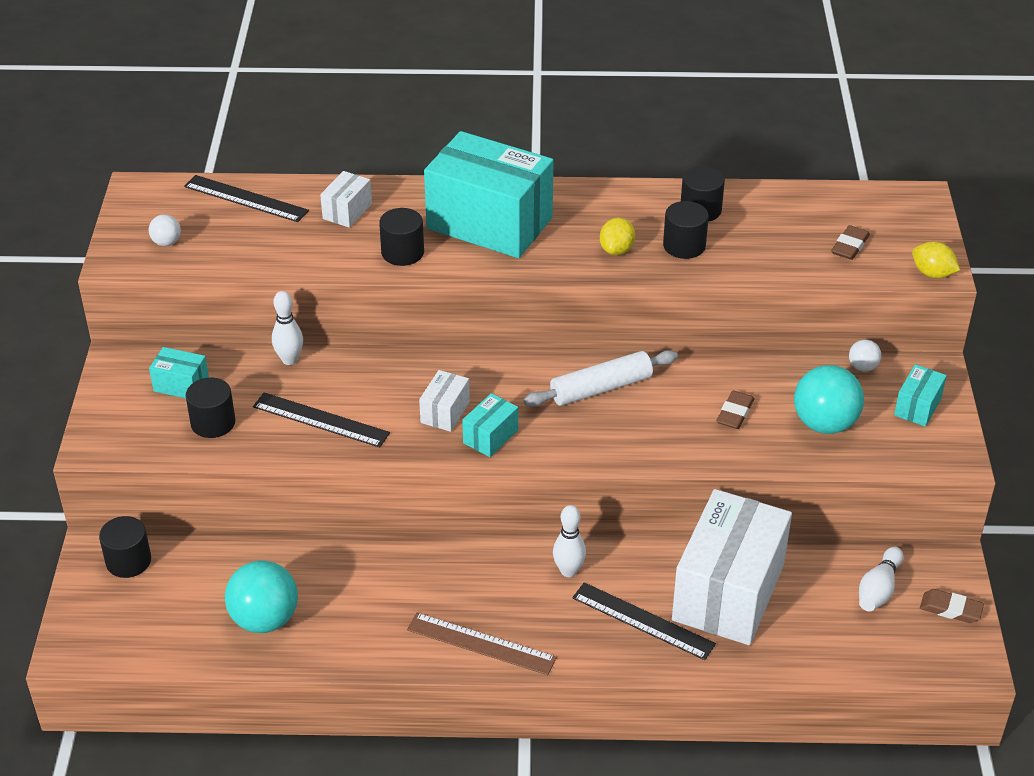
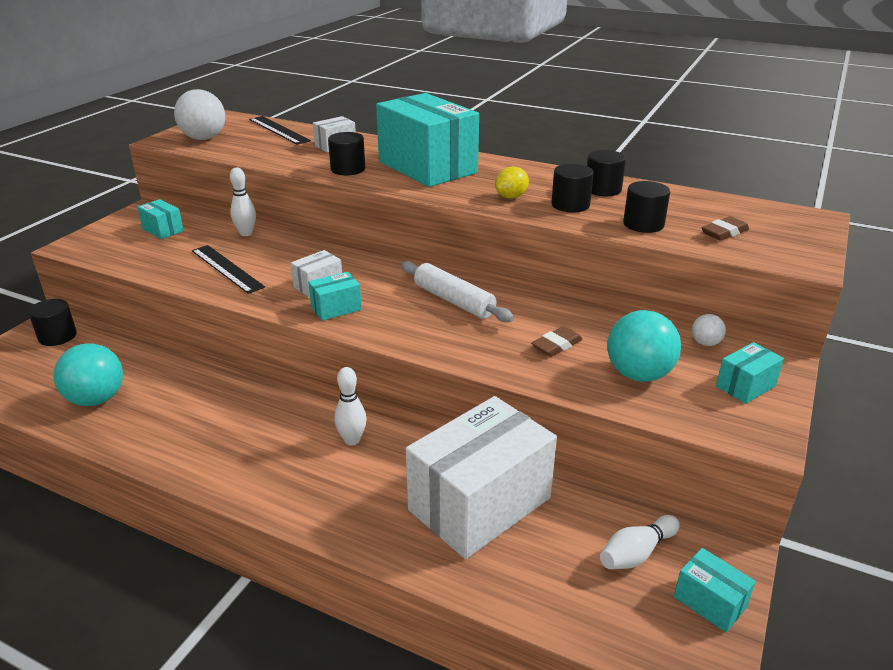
camera: 25 degrees right, 10 degrees down
(166, 242) = (204, 138): white ball -> white ball, size x2.06
(213, 423) = (156, 253): black cylinder -> black cylinder (643, 224)
(481, 644) = (230, 471): brown ruler -> none
(601, 388) = (454, 301): white rolling pin -> white rolling pin turned 45 degrees clockwise
(643, 621) = (382, 501): black ruler -> none
(932, 273) = (799, 265): yellow lemon -> none
(950, 609) = (709, 602): brown eraser -> turquoise box

